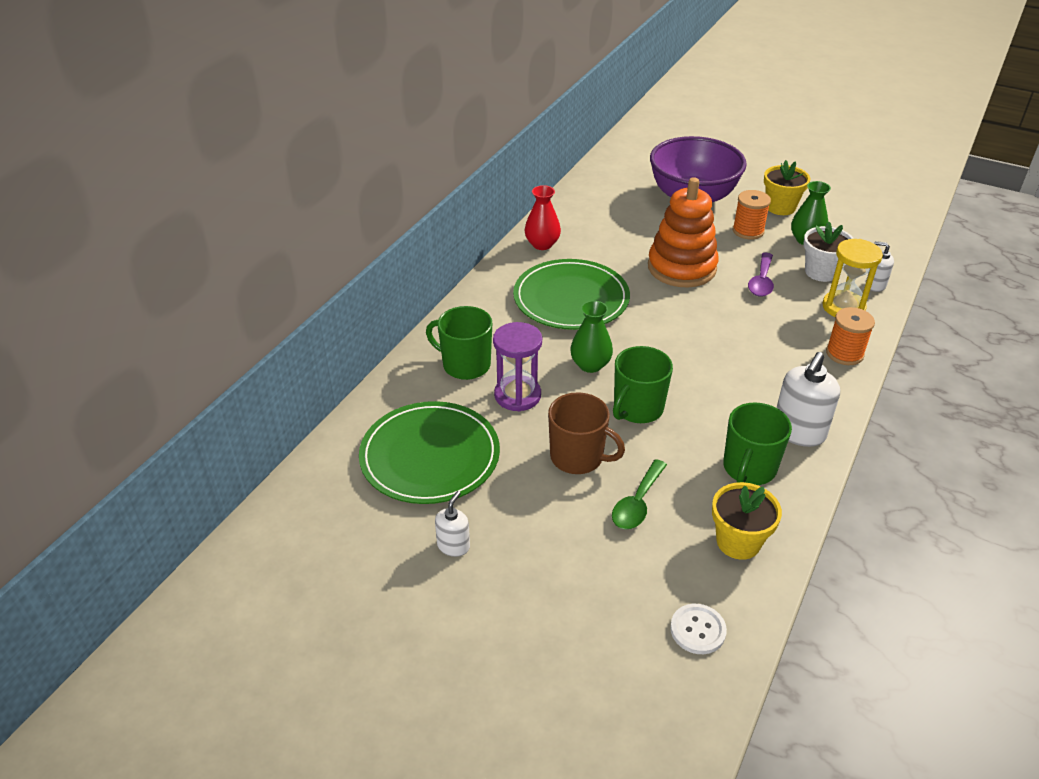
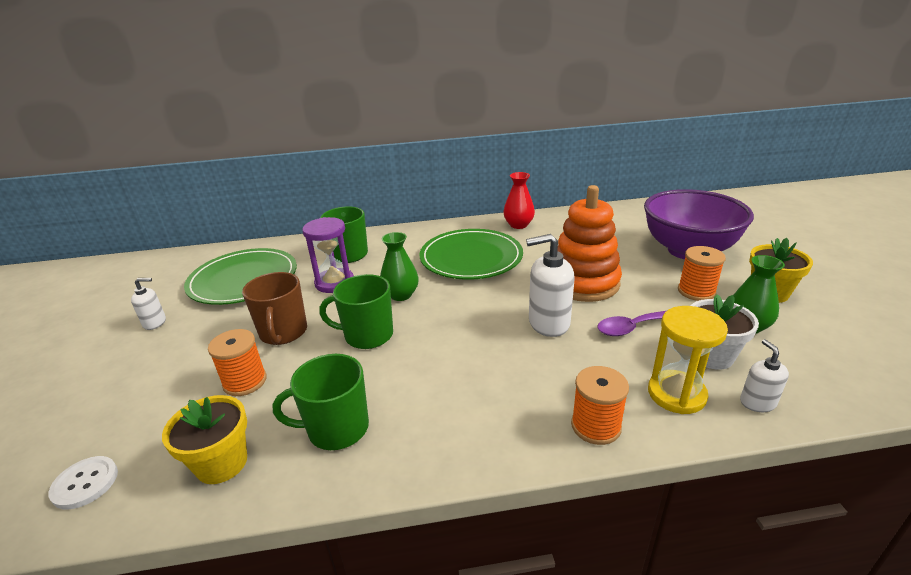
camera: 55 degrees right, 10 degrees down
(637, 503) = (245, 382): green spoon -> orange spool
(798, 432) = (423, 442): white soap dispenser -> white soap dispenser (548, 323)

